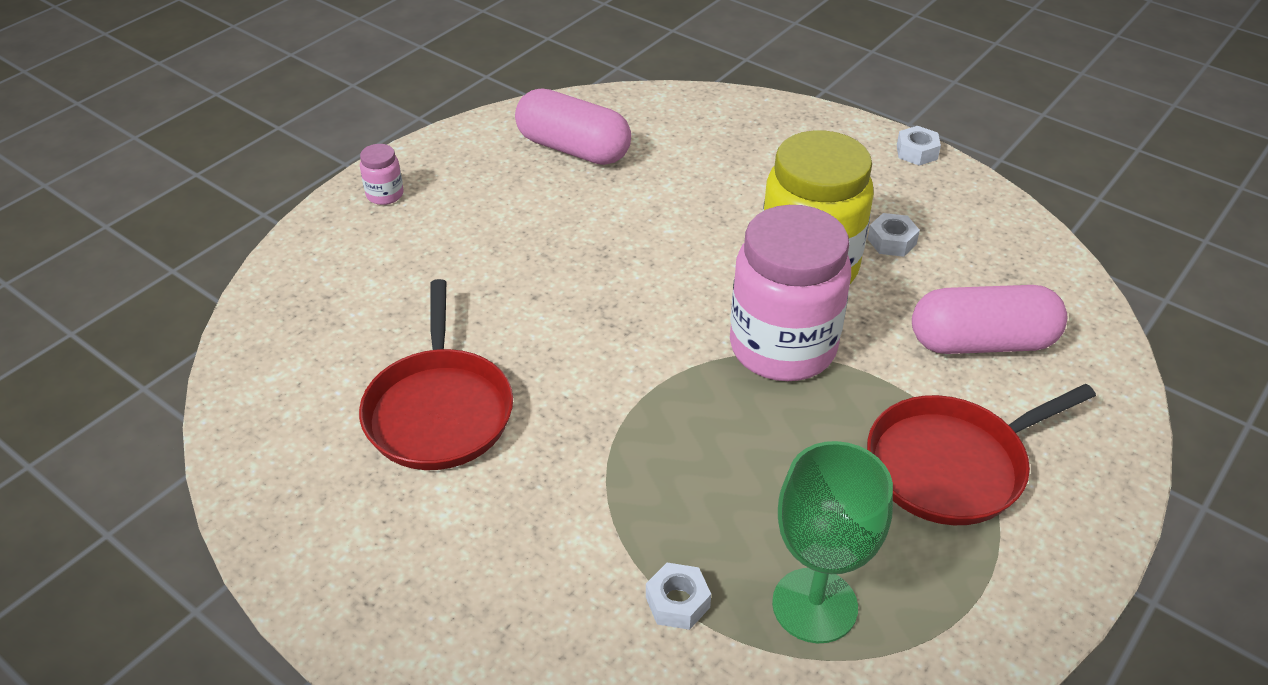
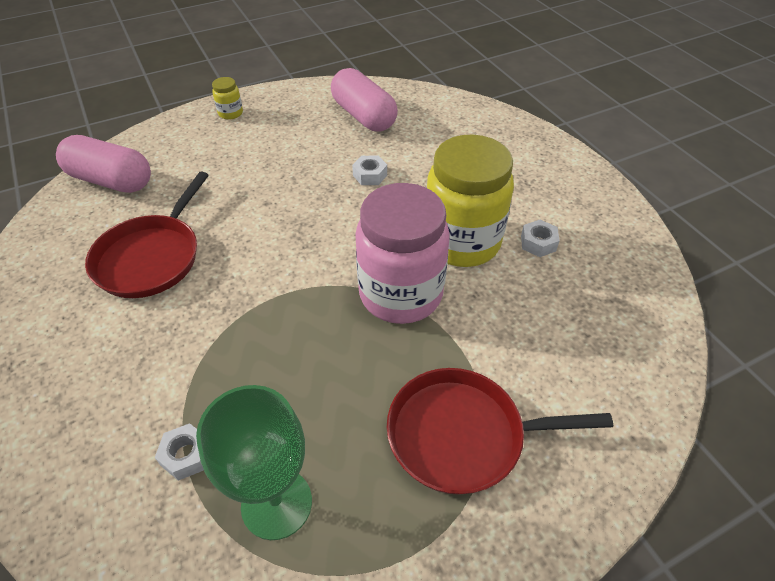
camera: 25 degrees right, 5 degrees up
(385, 195) = (230, 113): pink jar -> yellow jar
(916, 152) = (604, 183): white nut -> white nut (370, 175)
(981, 342) = (555, 344): pink capsule -> pink capsule (111, 180)

